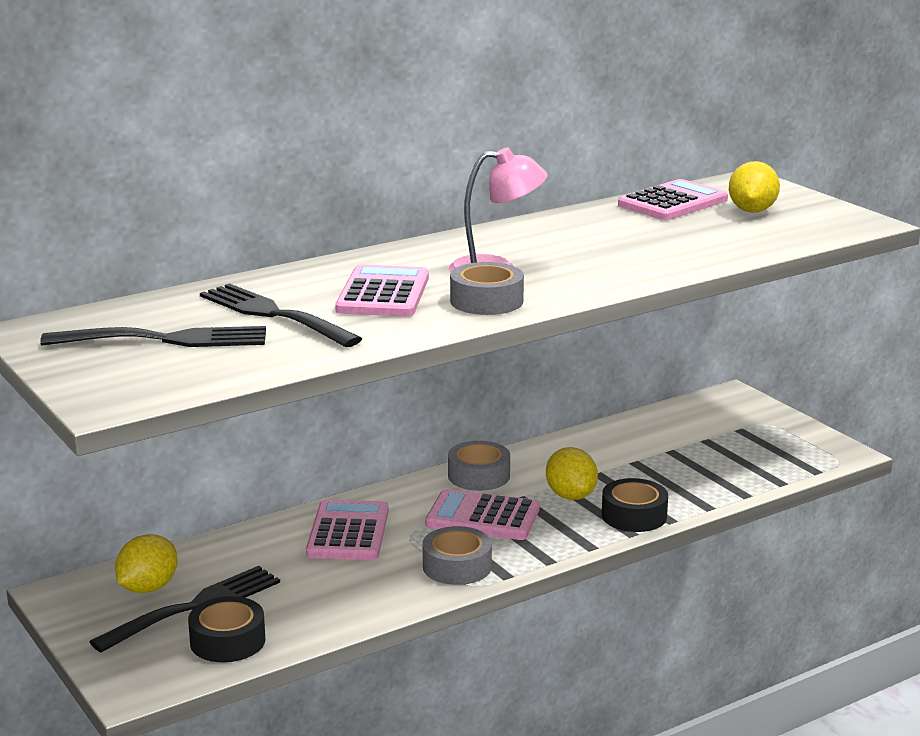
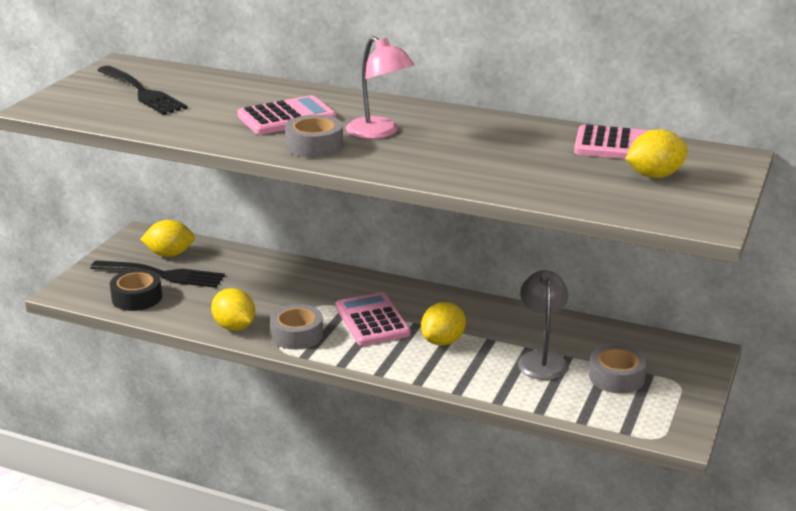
camera: 55 degrees right, 5 degrees up
(274, 315) = (213, 103): black fork -> none
(348, 532) = (298, 285): pink calculator -> none
(389, 597) = (234, 327): none -> yellow lemon
(479, 476) = (427, 299): grey tape -> grey tape (616, 377)
(634, 515) = (445, 375): black tape -> none
(661, 463) = (542, 359): none -> grey lamp

